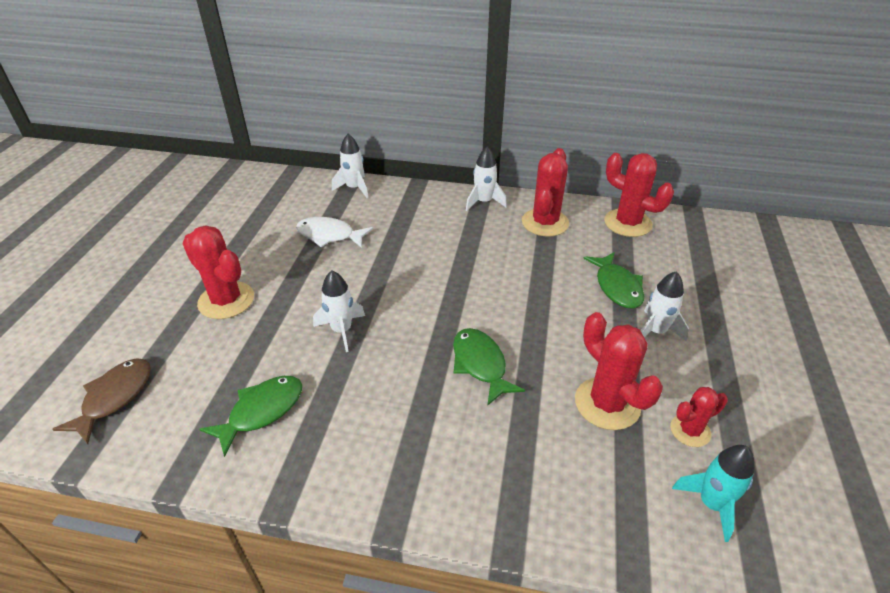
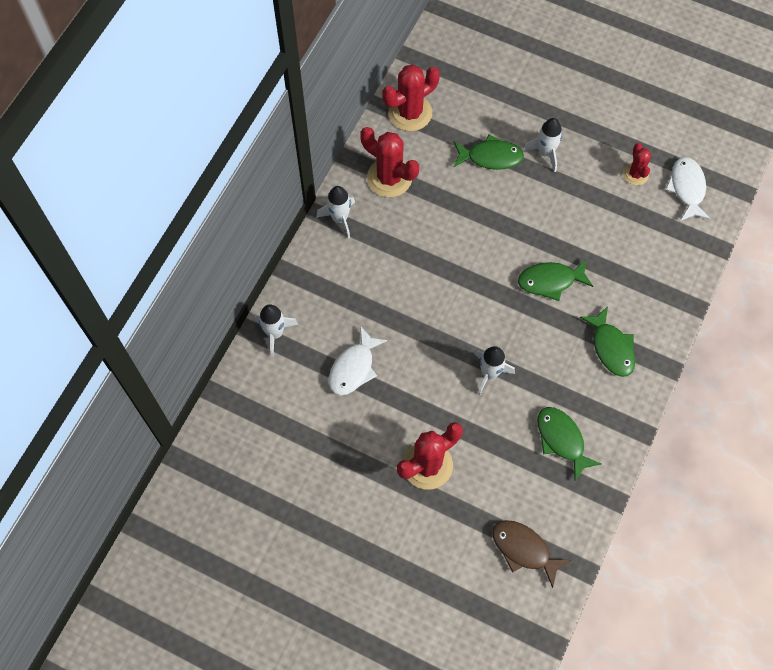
camera: 75 degrees left, 25 degrees up
(405, 445) = (611, 347): none -> green fish
(607, 403) = (604, 212): red cactus -> none
(711, 504) = (687, 188): turquoise rocket -> white fish

